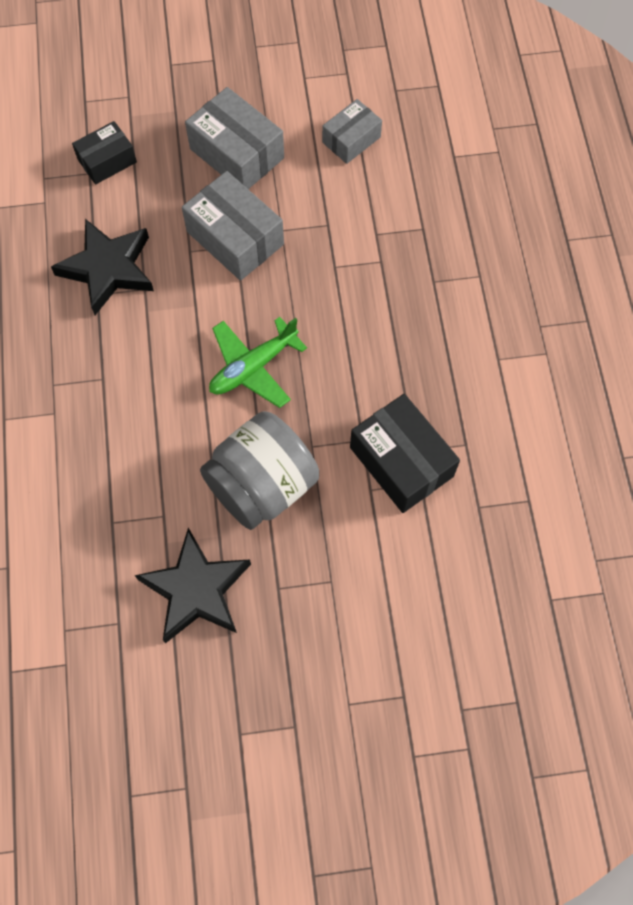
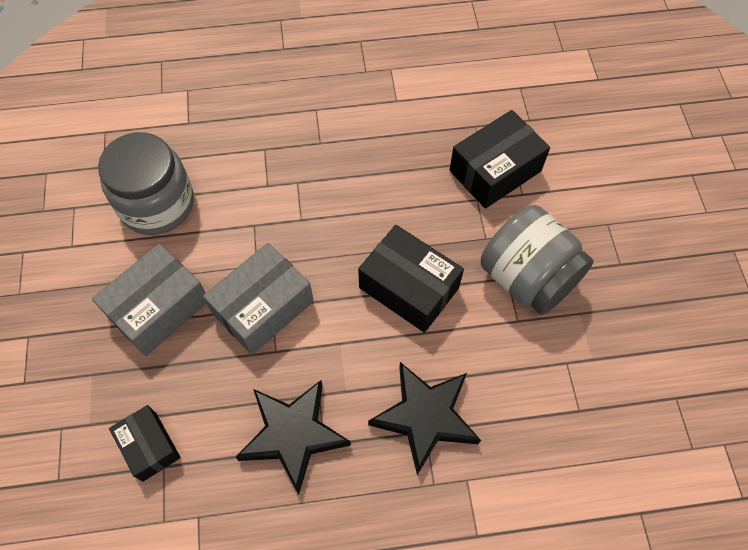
camera: 90 degrees left, 5 degrees down
(196, 590) = (633, 330): black star -> black star (425, 417)
(253, 367) = (409, 288): green plane -> black box
(351, 140) = (157, 204): grey box -> grey jar

